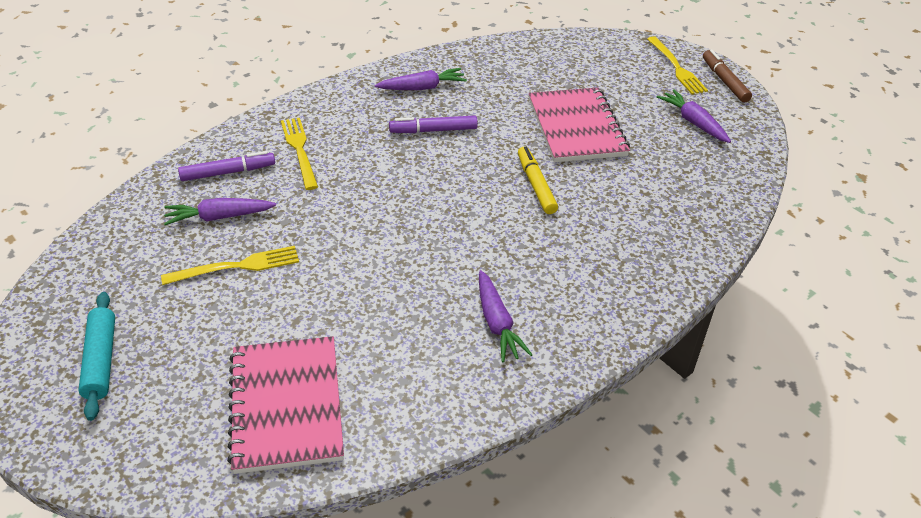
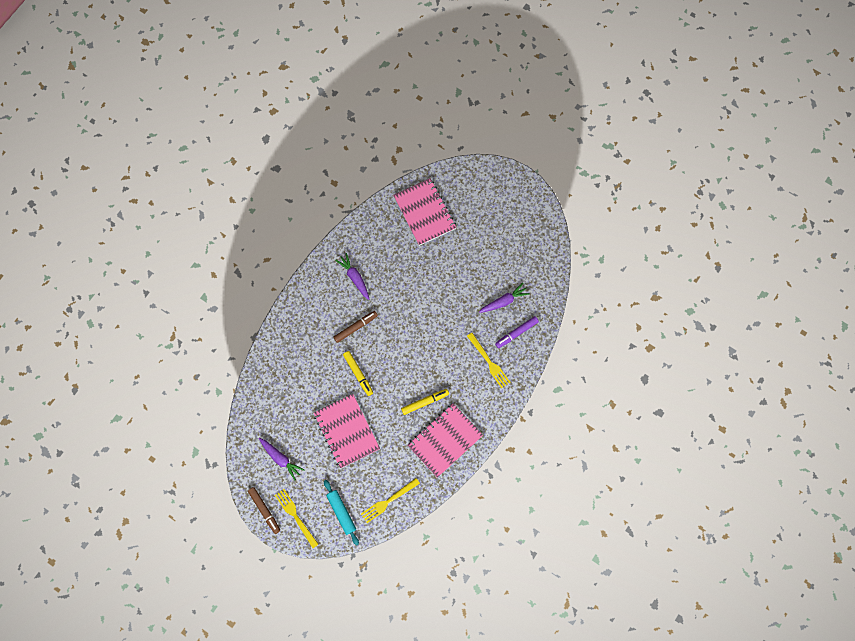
camera: 165 degrees right, 30 degrees up
(101, 360) = (506, 210): turquoise rolling pin -> turquoise rolling pin (341, 512)
(237, 266) = (479, 274): yellow fork -> yellow fork (388, 501)
(422, 88) = (445, 440): purple carrot -> pink notebook
(434, 130) = (424, 402): purple marker -> yellow marker
(521, 246) = (355, 327): none -> brown marker

